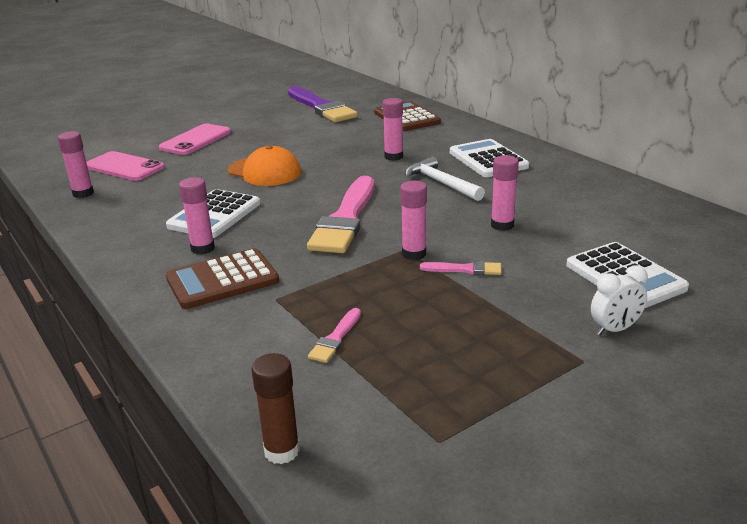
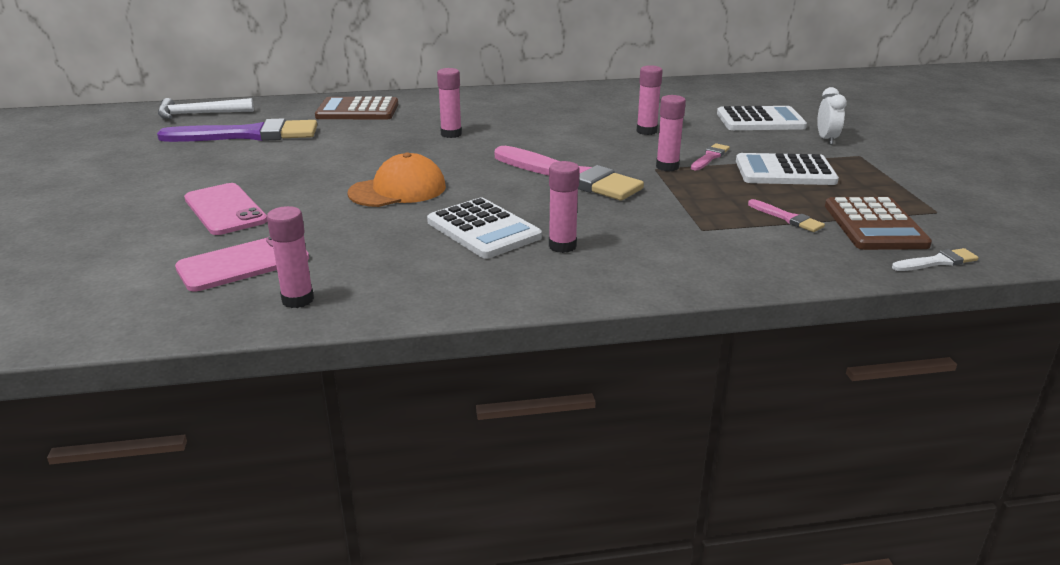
camera: 65 degrees left, 0 degrees up
(222, 280) = (644, 246): brown calculator -> brown calculator (874, 225)
(282, 451) = (937, 262): brown glue stick -> white brush
(441, 183) = (539, 131): white hammer -> white hammer (199, 114)
(488, 160) = (513, 107): white calculator -> white calculator (785, 171)

